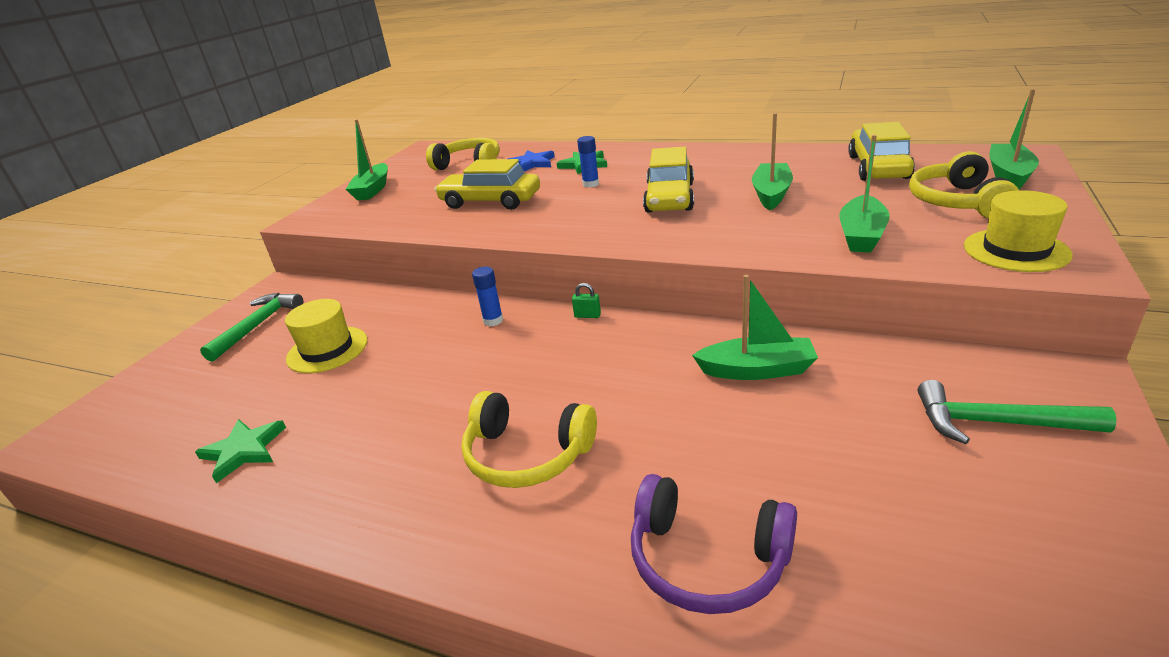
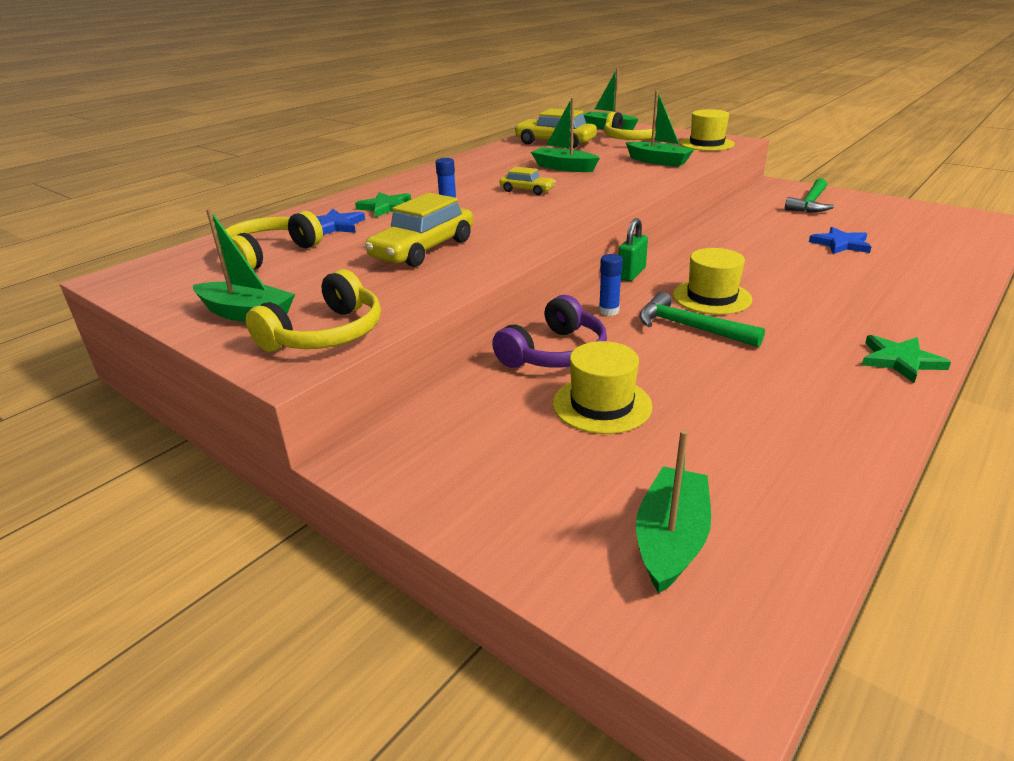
camera: 75 degrees left, 0 degrees up
(243, 450) = (791, 450): green star -> green star (900, 361)
(258, 325) = (488, 467): green hammer -> green hammer (689, 327)
(527, 454) = (819, 311): yellow headphones -> yellow headphones (326, 334)
(543, 372) = (711, 297): none -> yellow hat
(587, 315) = (631, 274): green padlock -> green padlock, size x1.70
(669, 198) = (527, 190): yellow car -> yellow car, size x0.55
(707, 559) = (917, 273): purple headphones -> purple headphones (555, 353)
(757, 370) = (741, 237): green boat -> green boat (671, 539)
(796, 467) = (840, 244): none -> blue star

